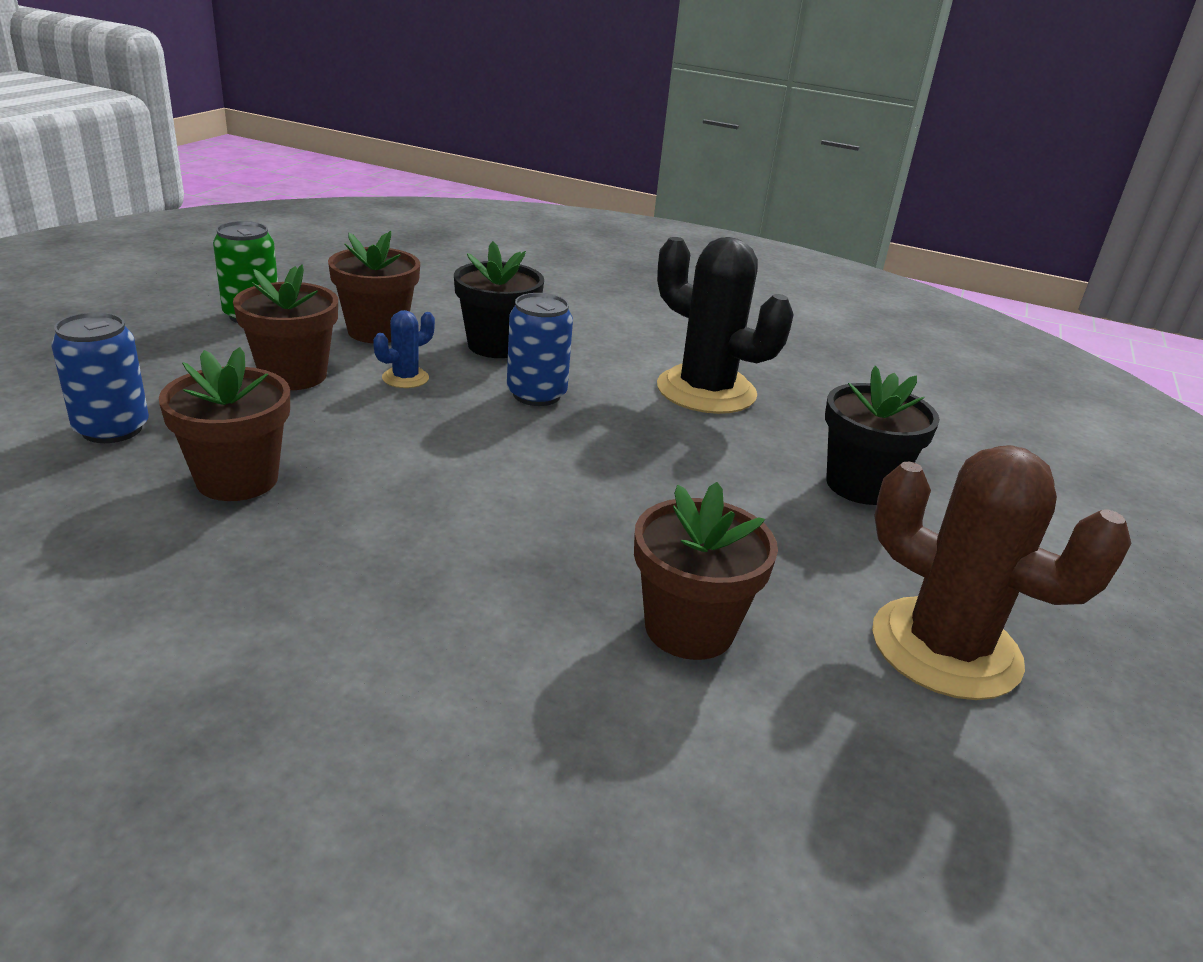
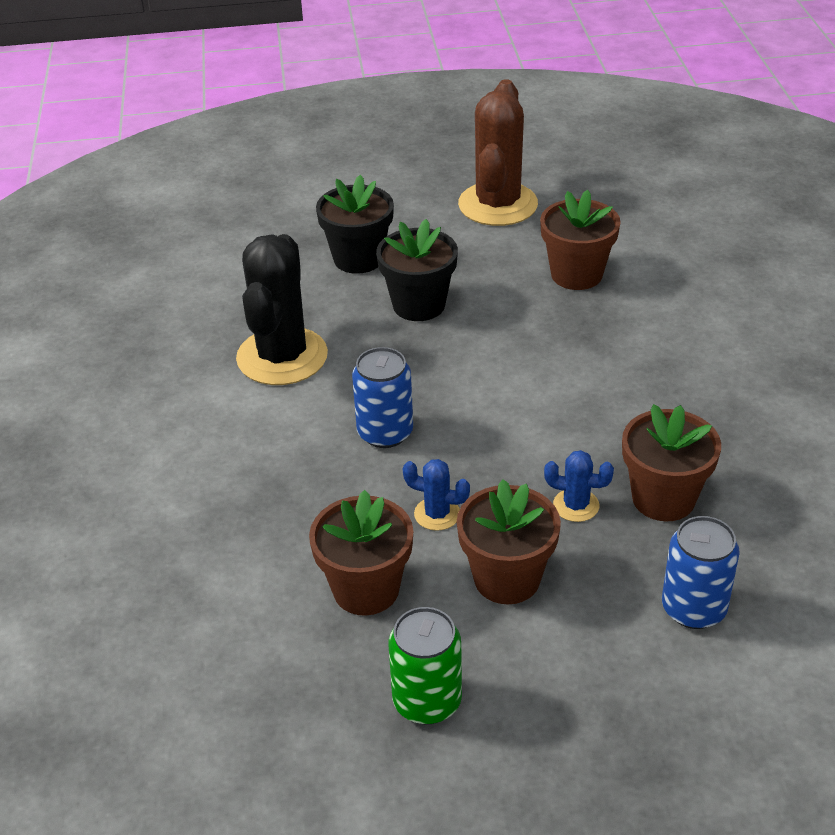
camera: 115 degrees left, 10 degrees up
(310, 434) = (576, 505): none -> blue cactus
(496, 346) = (315, 499): black flower pot -> black flower pot (419, 305)

